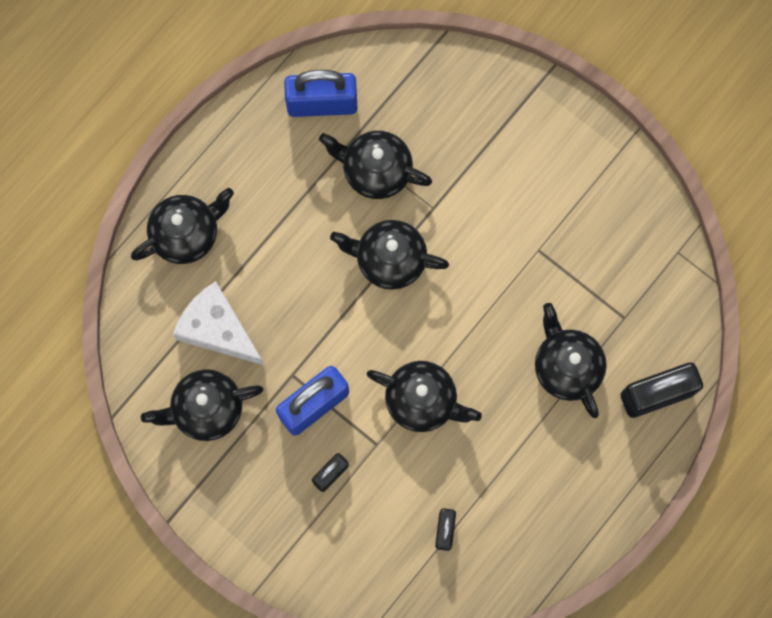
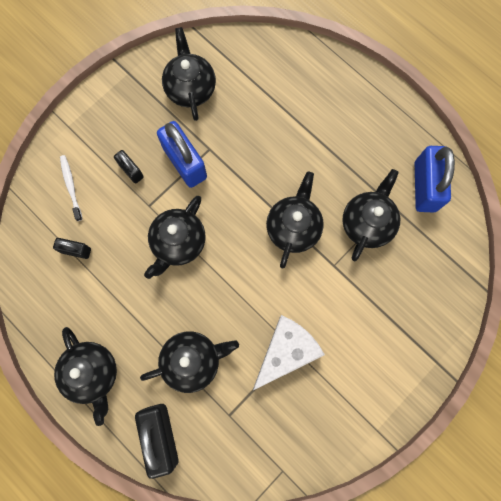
camera: 95 degrees right, 0 degrees up
(187, 234) = (324, 82): black teapot -> black teapot (93, 373)
(218, 329) = (249, 99): white cheese -> white cheese (286, 351)
(360, 550) = (71, 187): none -> white toothbrush

